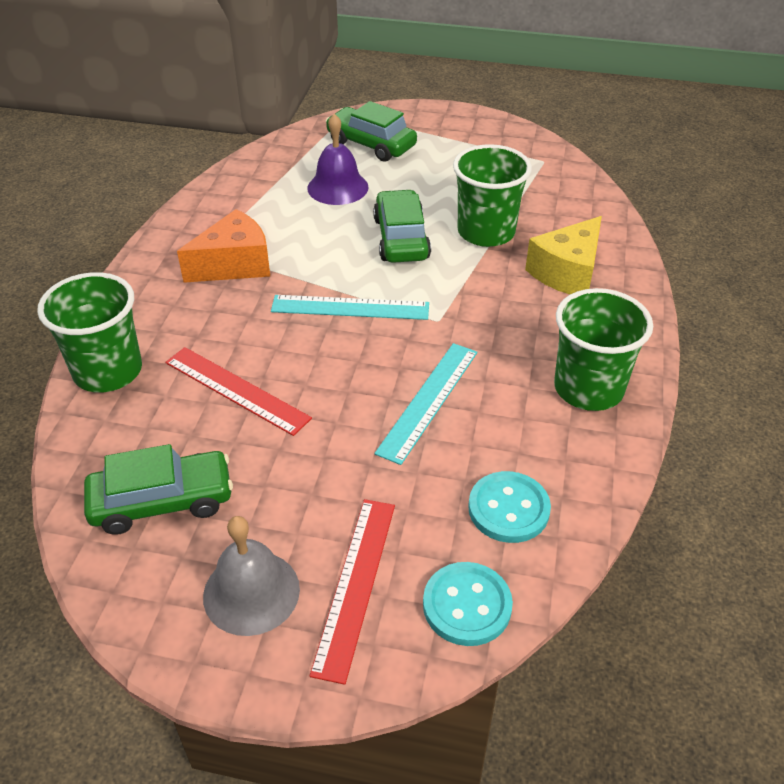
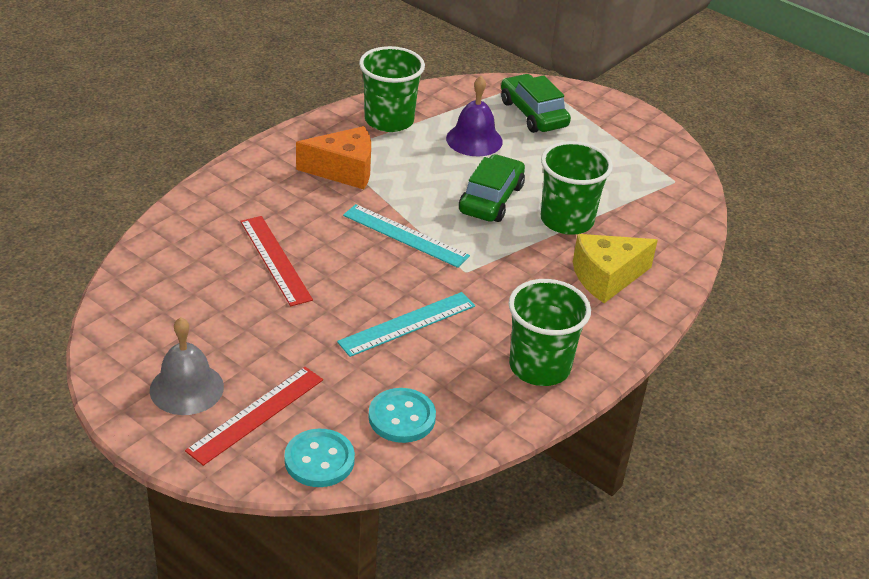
camera: 25 degrees right, 5 degrees down
(108, 371) = (197, 211): green cup -> green cup (389, 120)
(162, 501) = (172, 310): green car -> none

